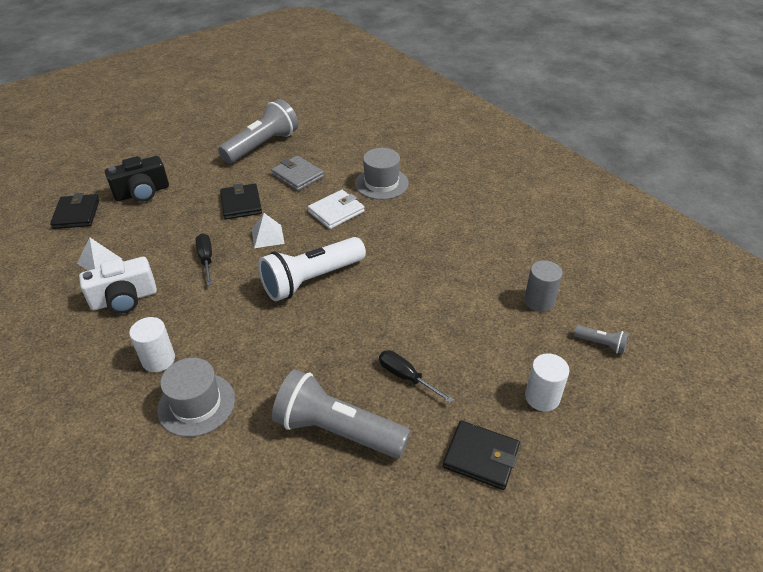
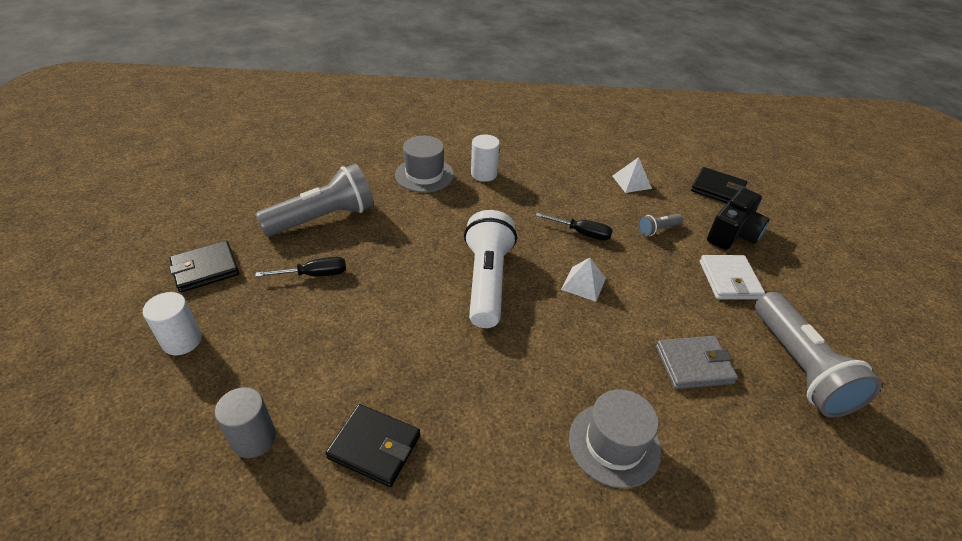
camera: 125 degrees right, 0 degrees up
(124, 299) = (568, 179): white camera -> none
(142, 192) = (733, 233): black camera -> black camera turned 150 degrees counterclockwise
(241, 204) = (661, 290): black wallet -> black wallet (374, 447)
(336, 212) = (584, 358): white wallet -> white wallet (729, 280)
(601, 344) = (145, 442): grey flashlight -> grey flashlight (657, 229)

